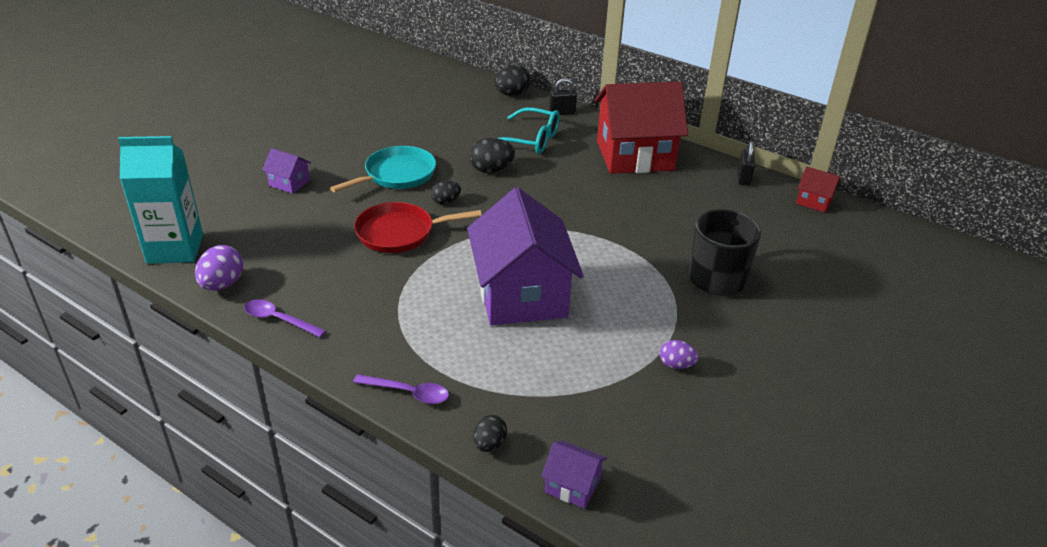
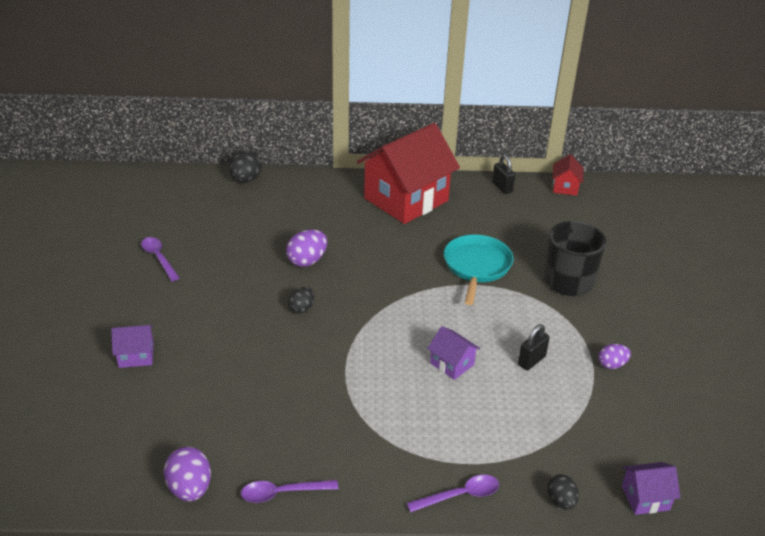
camera: 35 degrees left, 0 degrees up
(175, 249) = (98, 478): turquoise carton -> none
(380, 125) = (159, 258): none -> purple spoon
(397, 174) = (230, 301): turquoise pan -> turquoise pan (476, 266)
(399, 233) = (295, 357): red pan -> none
(491, 170) = (307, 261): black egg -> purple egg
(521, 295) = (452, 364): purple house -> purple house, size x0.42
(531, 140) = (310, 218): turquoise glasses -> none
(562, 113) = (307, 181): black padlock -> black padlock (531, 361)
(814, 201) = (565, 187): red house -> red house turned 75 degrees counterclockwise

